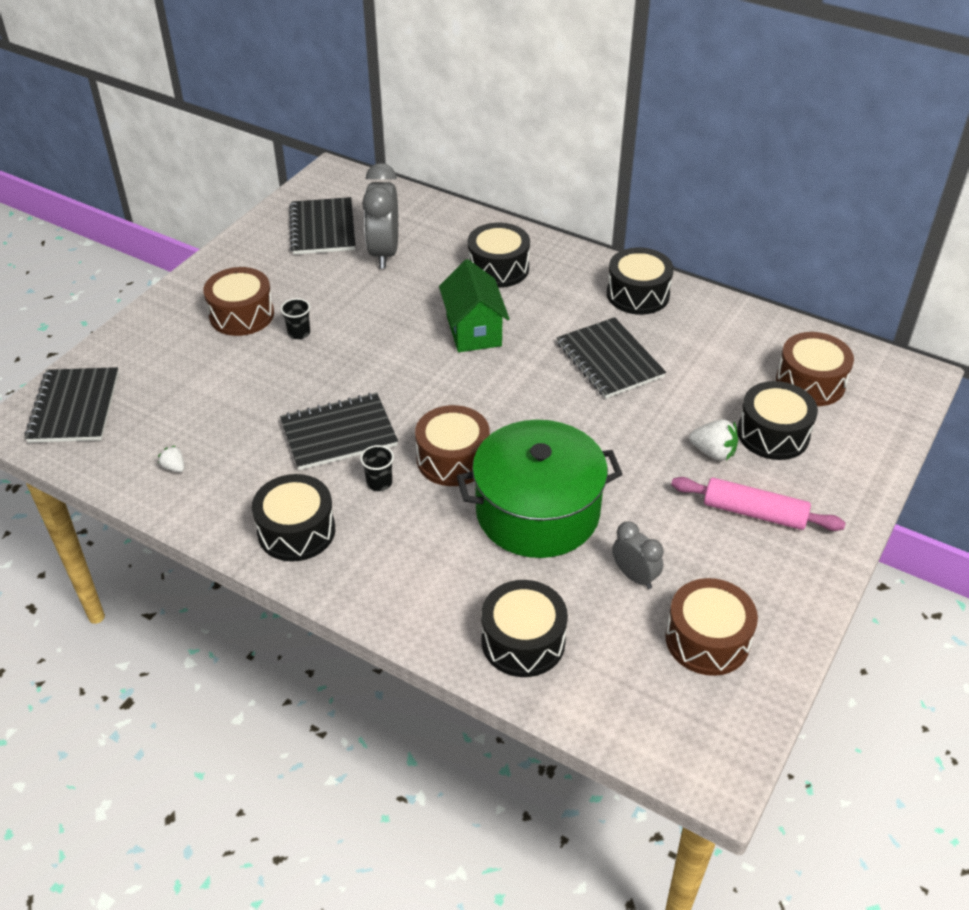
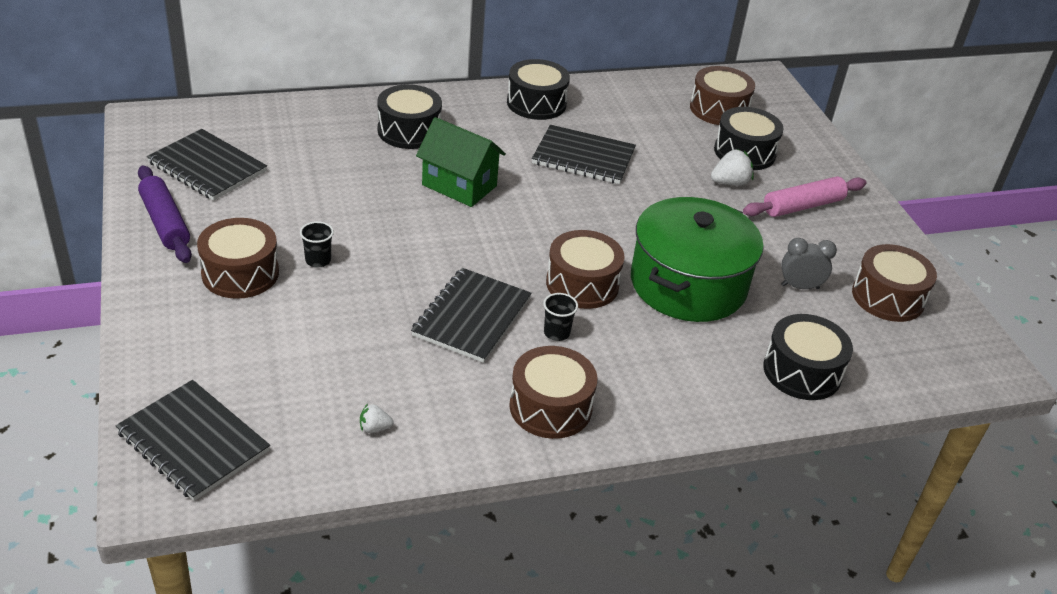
camera: 50 degrees left, 5 degrees down
(246, 255) = (165, 223): none -> purple rolling pin
(296, 531) = (550, 407): black drum -> brown drum
(384, 253) = (296, 162): grey clock -> none

